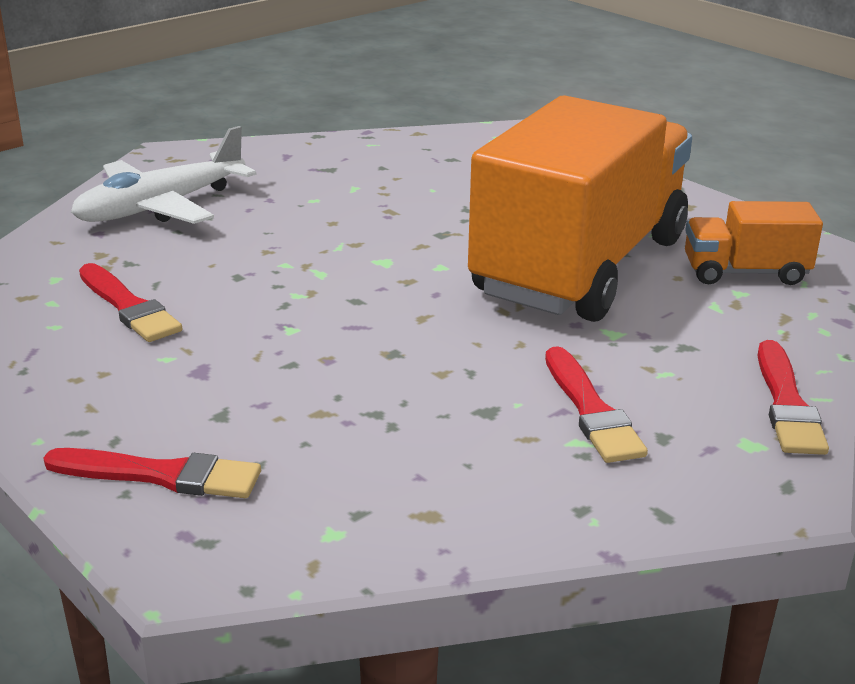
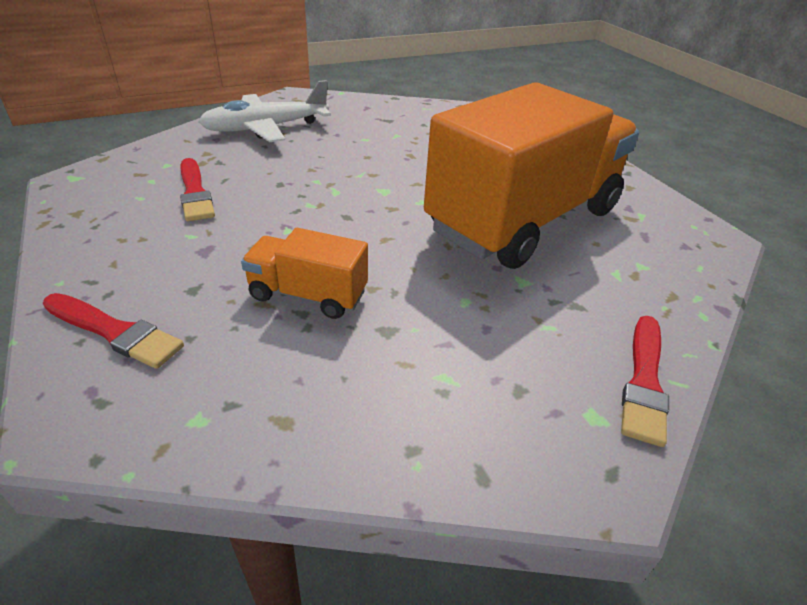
camera: 15 degrees right, 10 degrees up
(591, 410) = (470, 349): red brush -> none
(745, 272) = (653, 249): orange truck -> orange truck (308, 295)

